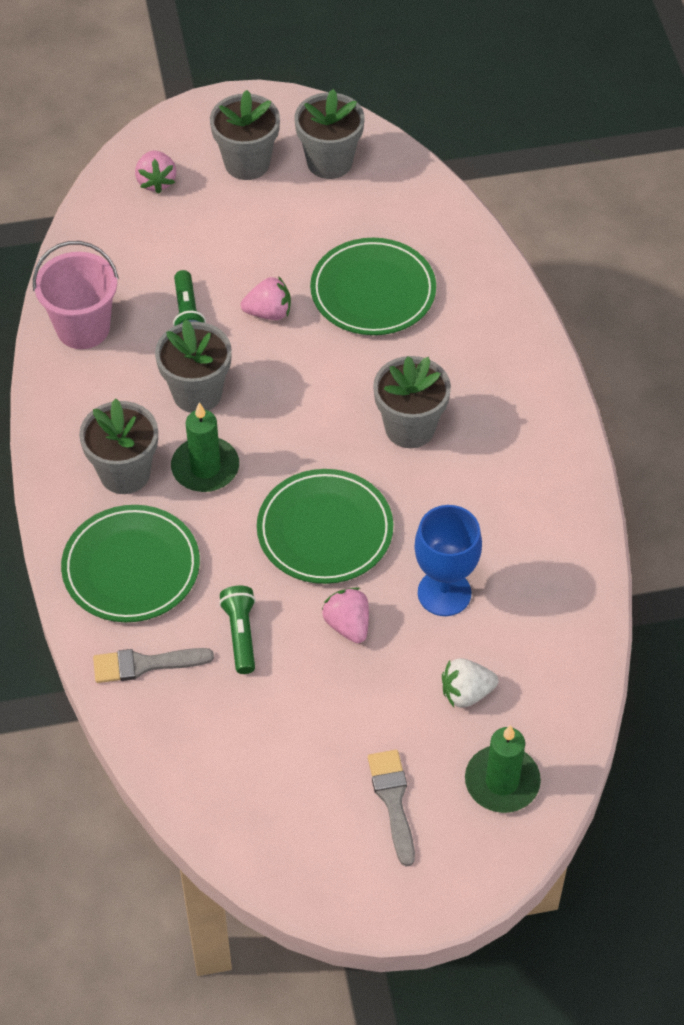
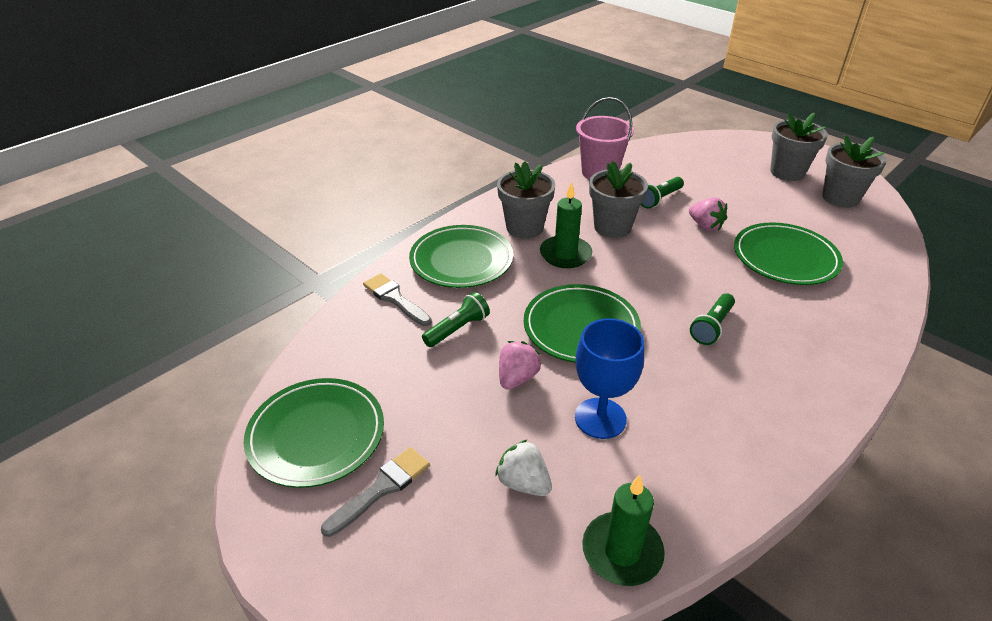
camera: 55 degrees right, 15 degrees down
(156, 182) = (724, 152): pink strawberry -> none
(290, 824) = (316, 435): none -> green plate
(410, 428) = (711, 326): grey flower pot -> green flashlight
(502, 781) = (457, 560): green candle -> green candle (622, 551)

